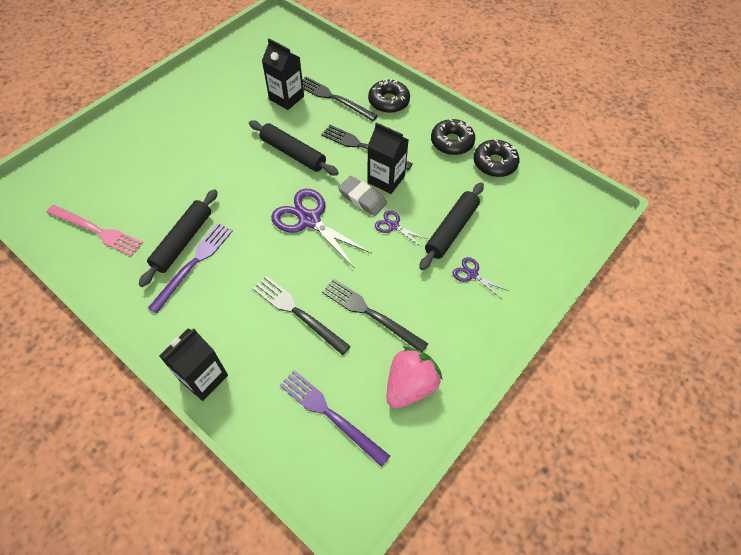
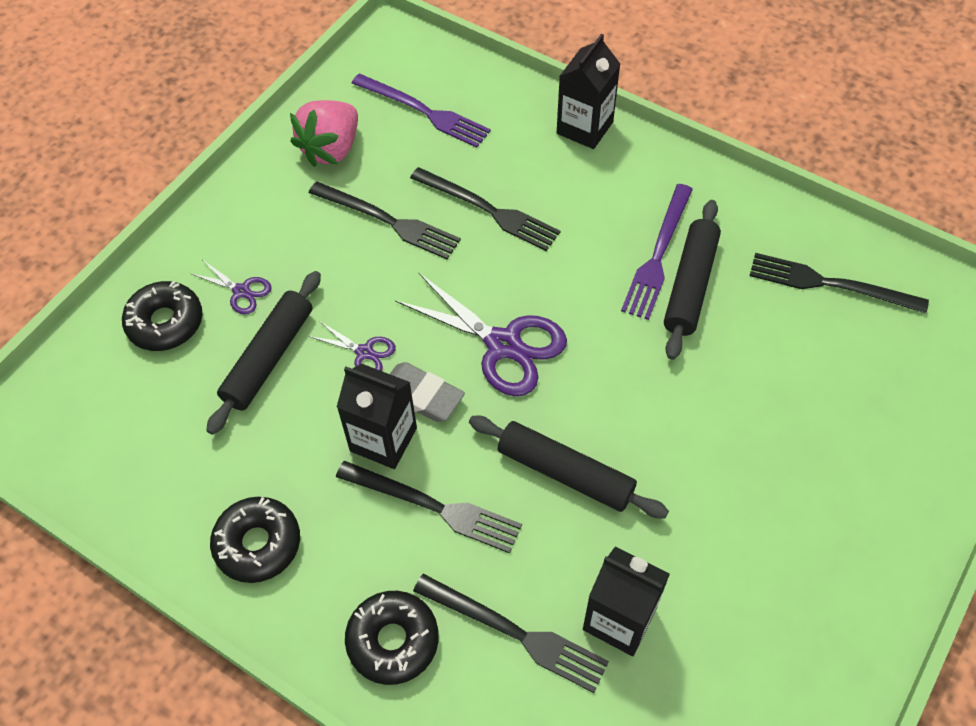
camera: 175 degrees right, 0 degrees up
(97, 231) = (830, 284): pink fork -> black fork
(494, 163) = (178, 503): black donut -> black donut (165, 323)

